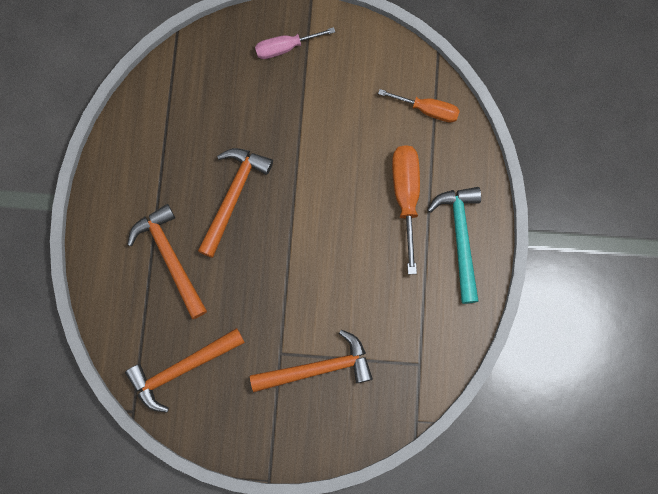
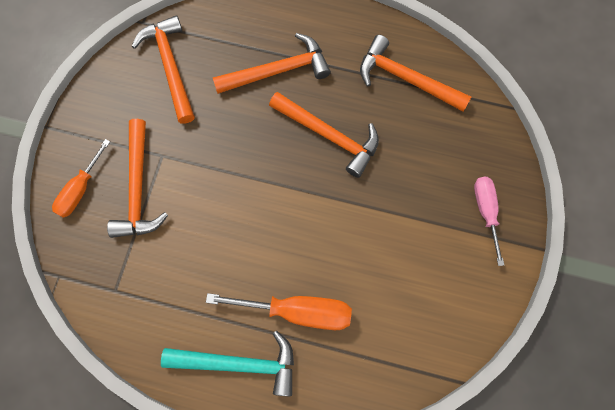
camera: 100 degrees right, 5 degrees down
(160, 132) = (406, 78): none -> orange hammer
(428, 110) = (394, 356): orange screwdriver -> orange screwdriver (80, 189)

